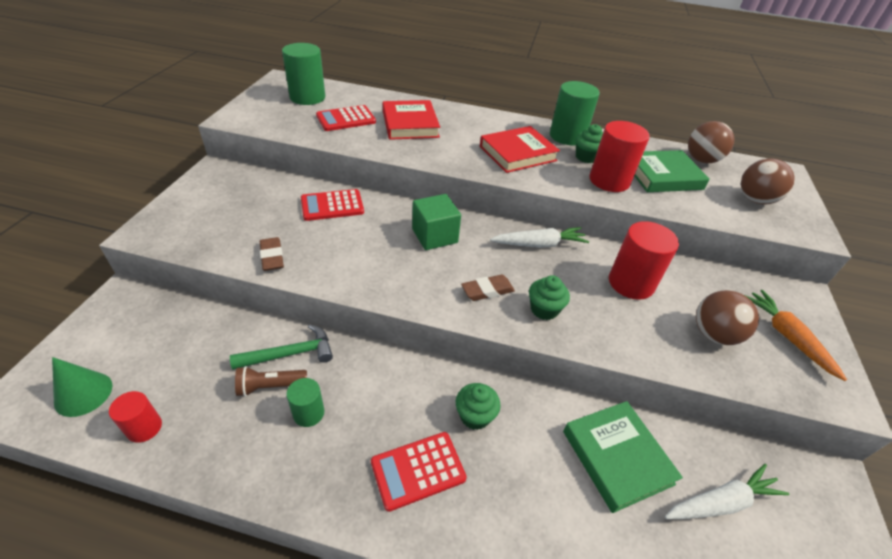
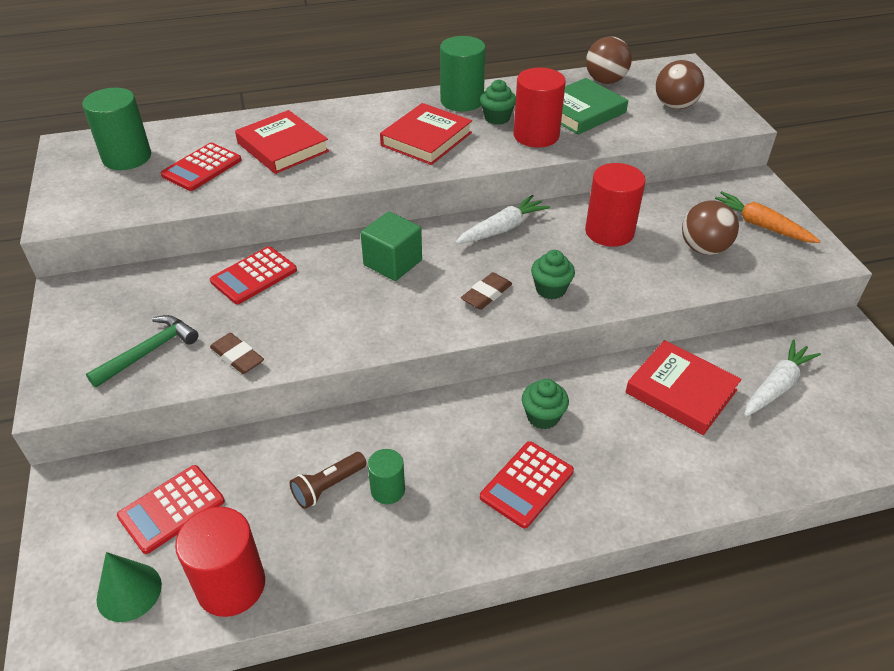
camera: 25 degrees left, 0 degrees up
(144, 428) = (231, 585): red cylinder -> red cylinder, size x1.80
(161, 347) = (172, 509): none -> red calculator
(290, 353) = (321, 448): green hammer -> green hammer (149, 351)
(617, 457) = (681, 391): green book -> red book

